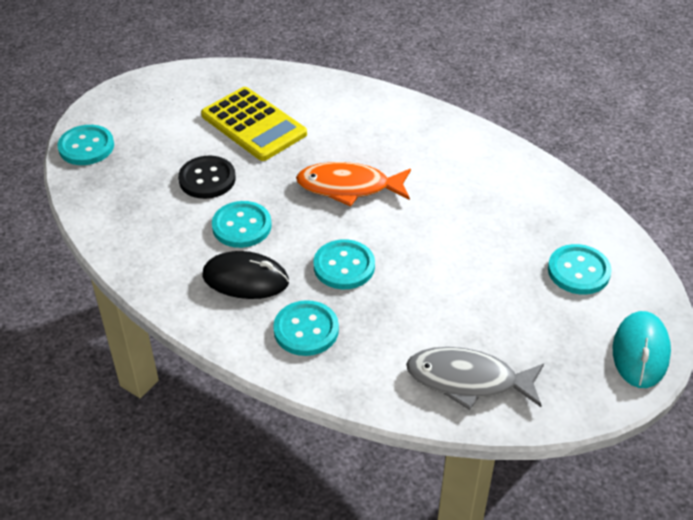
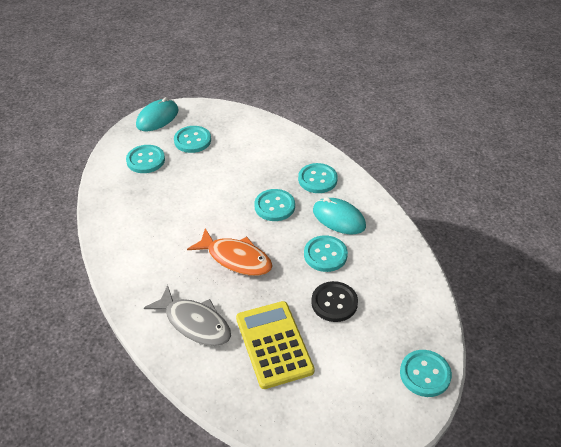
camera: 155 degrees left, 0 degrees up
(245, 279) = (339, 218): black mouse -> turquoise mouse
(468, 380) = (250, 132): grey fish -> grey fish (195, 323)
(544, 329) = (192, 140): none -> turquoise button

